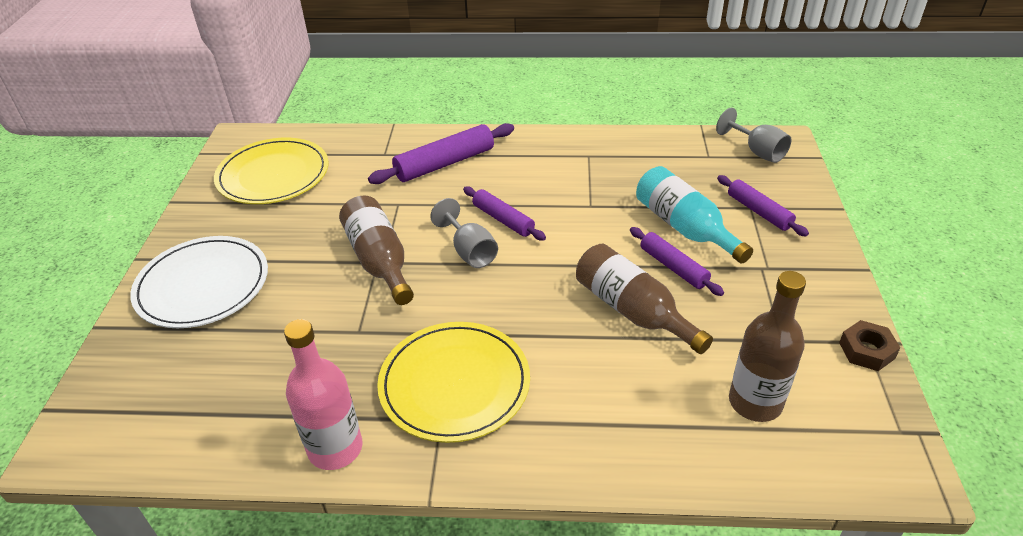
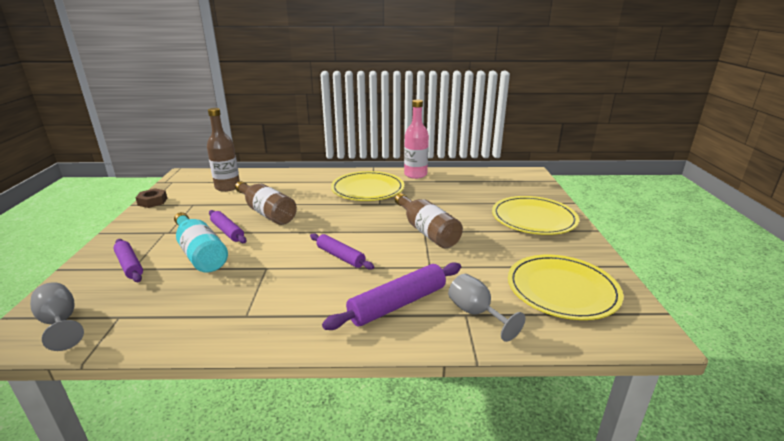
camera: 175 degrees right, 15 degrees down
(202, 285) = (533, 218): white plate -> yellow plate
(469, 251) = (365, 237): grey goblet -> grey goblet (476, 313)

